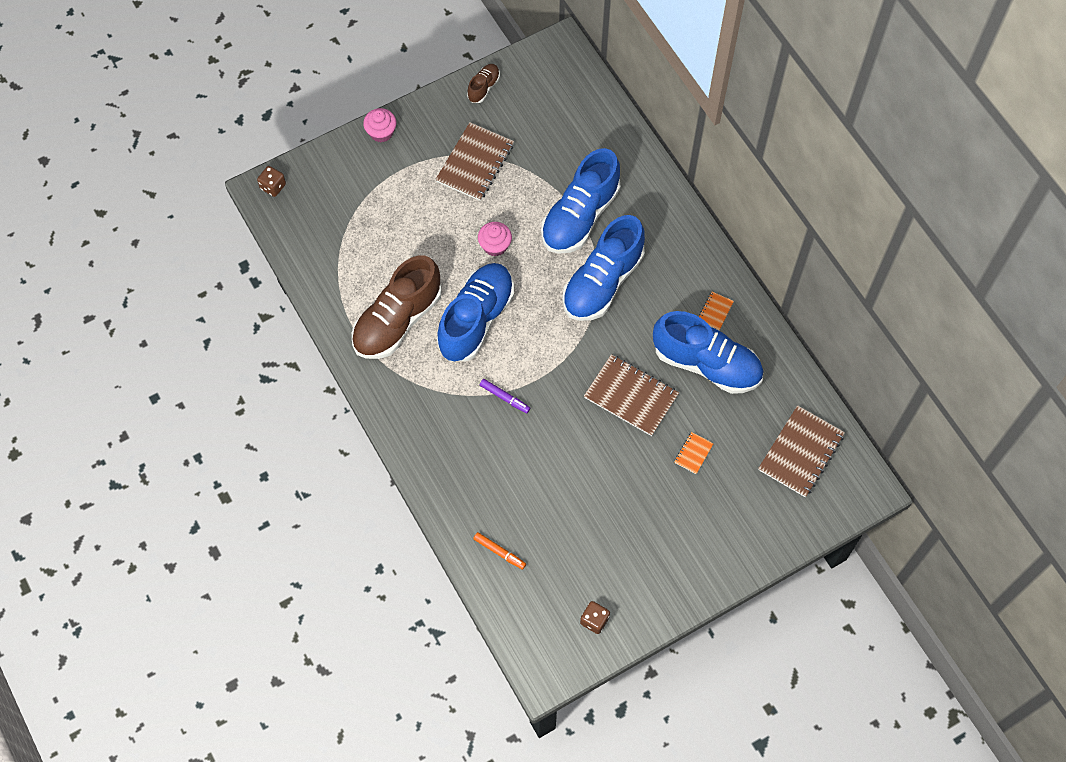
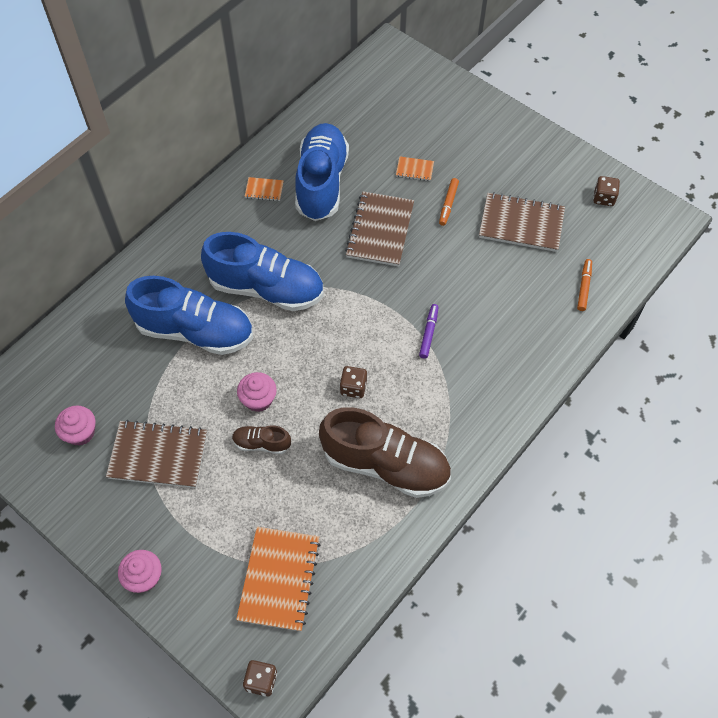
camera: 110 degrees left, 5 degrees down
(339, 218) = (279, 579): none -> orange notebook
(476, 319) = (353, 387): blue shoe -> brown dice
(483, 87) = (49, 482): brown shoe -> brown shoe (261, 443)
(517, 115) = (80, 433): none -> pink cupcake
(640, 468) = (448, 204): none -> orange marker
(801, 452) = (378, 97): brown notebook -> brown notebook (521, 224)

